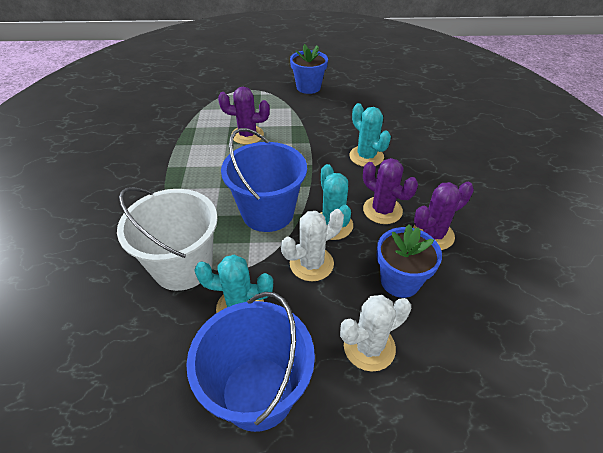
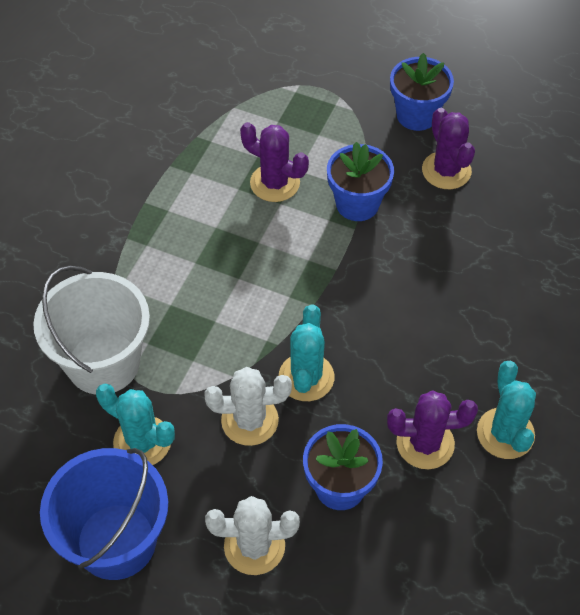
camera: 25 degrees right, 10 degrees up
(268, 212) = (236, 326): blue bucket -> none
(303, 131) = (357, 204): none -> blue flower pot
(366, 156) = (420, 285): turquoise cactus -> turquoise cactus (505, 433)
(382, 210) = (384, 381): purple cactus -> purple cactus (446, 170)

